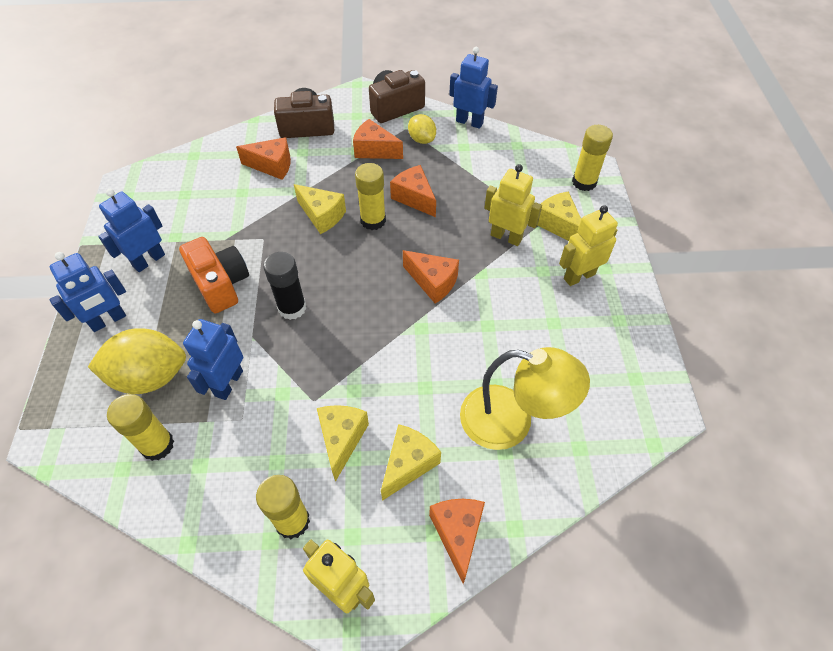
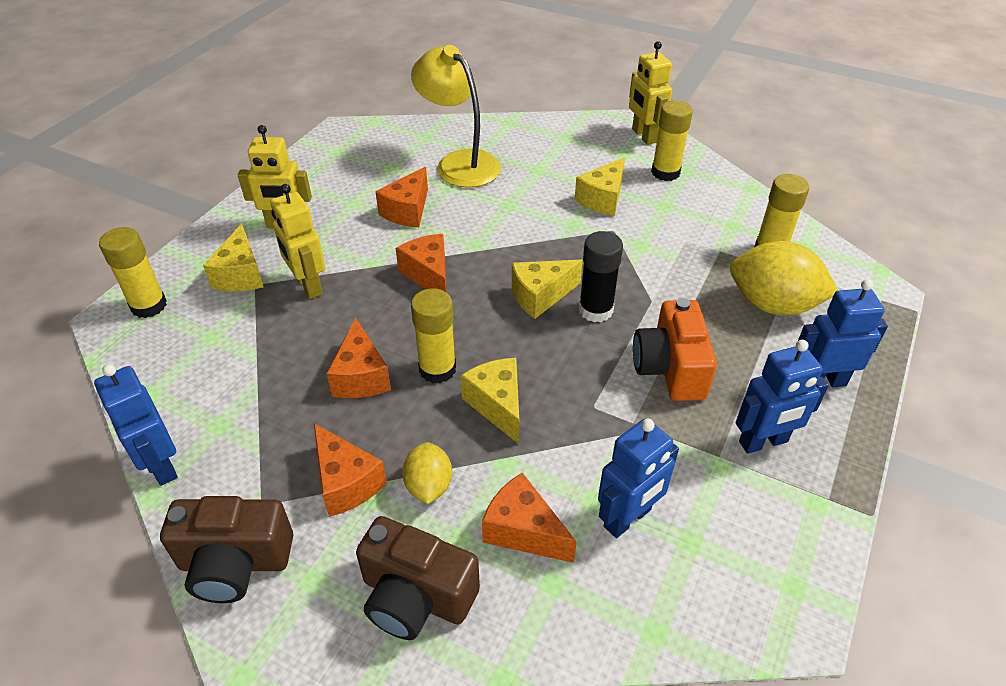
camera: 150 degrees left, 10 degrees down
(228, 383) = (690, 270): blue robot -> blue robot (628, 518)
(408, 464) = (559, 169): yellow cheese -> yellow cheese (540, 296)
(422, 139) = (261, 467): yellow lemon -> yellow lemon (428, 486)
(457, 534) = (550, 131): orange cheese -> orange cheese (407, 211)

